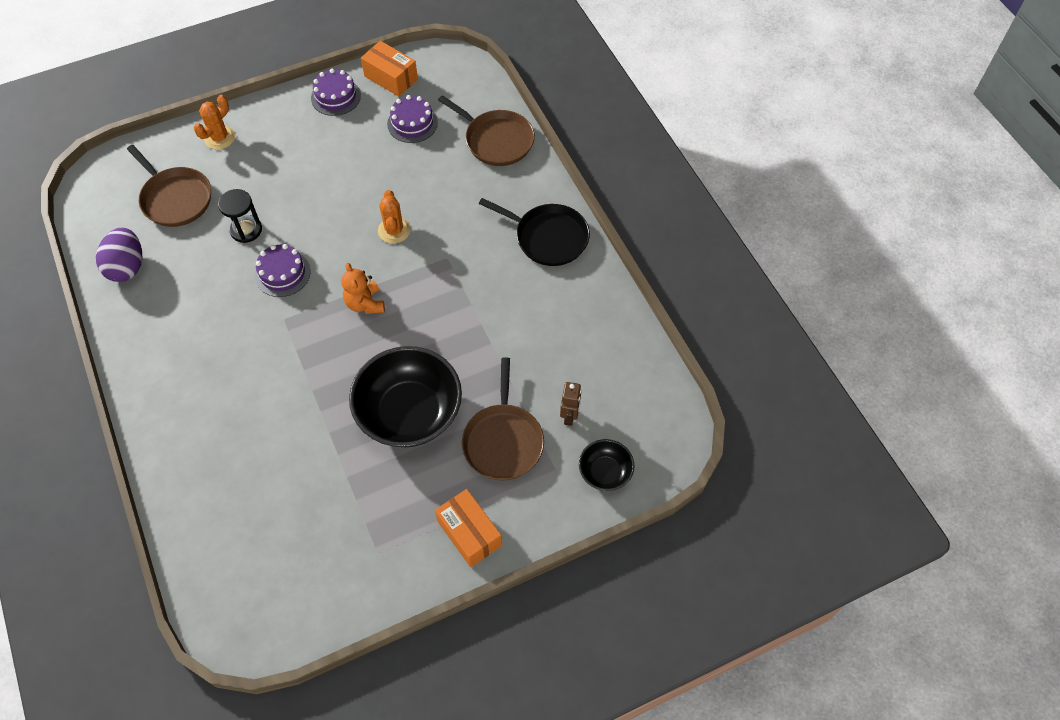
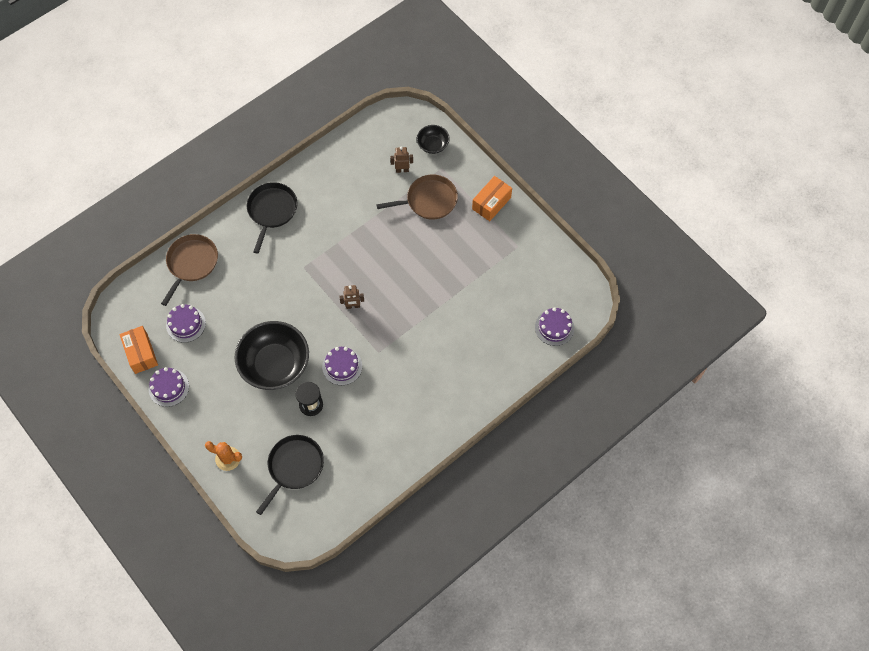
camera: 105 degrees left, 5 degrees up
(127, 267) = (363, 474): purple egg -> none
(175, 198) = (294, 467): brown pan -> black pan
(217, 566) = (554, 327): none -> purple cake
(365, 303) = (353, 306): orange teddy bear -> brown robot
(391, 78) = (141, 353): orange box -> orange box turned 45 degrees counterclockwise
(394, 230) = (288, 306): orange cactus -> none
(409, 412) = (425, 256): black bowl -> black bowl (275, 364)

